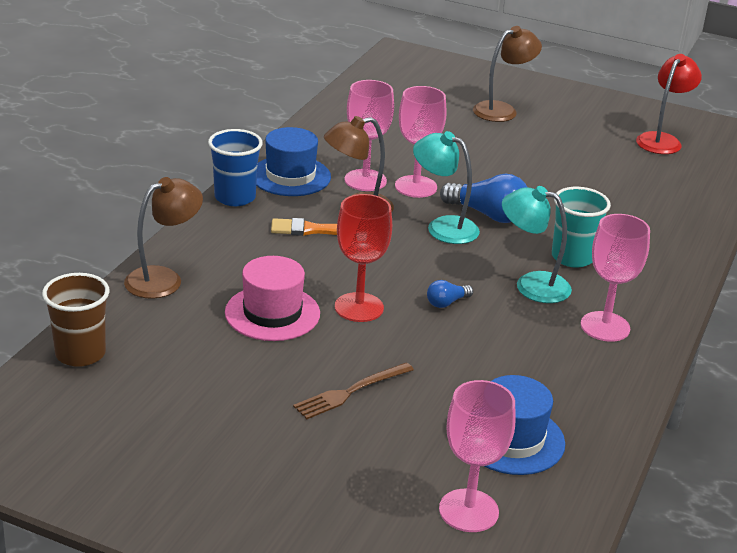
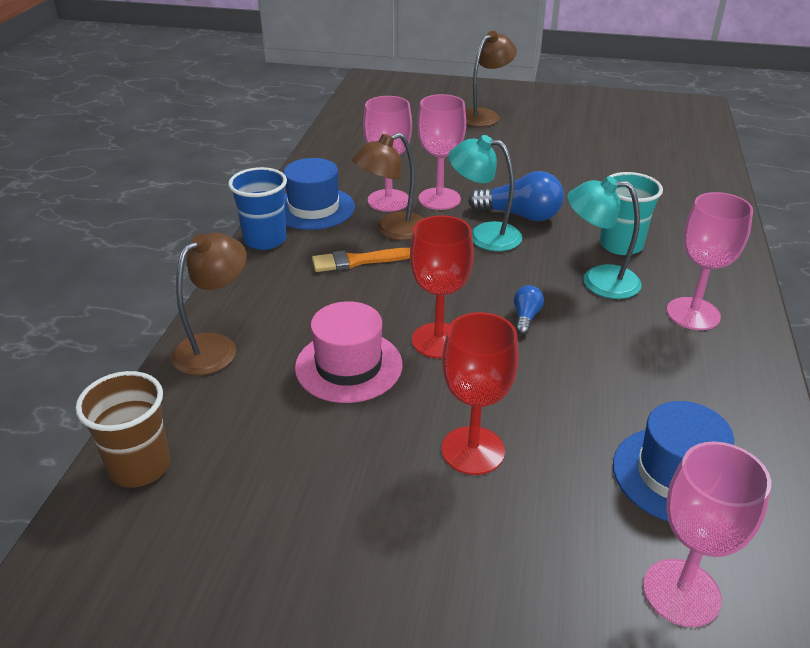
camera: 10 degrees left, 5 degrees up
(350, 392) = (473, 450): brown fork -> red goblet
(446, 303) = (525, 317): blue light bulb -> blue light bulb turned 150 degrees clockwise
(662, 140) = (635, 121): red lamp -> none

